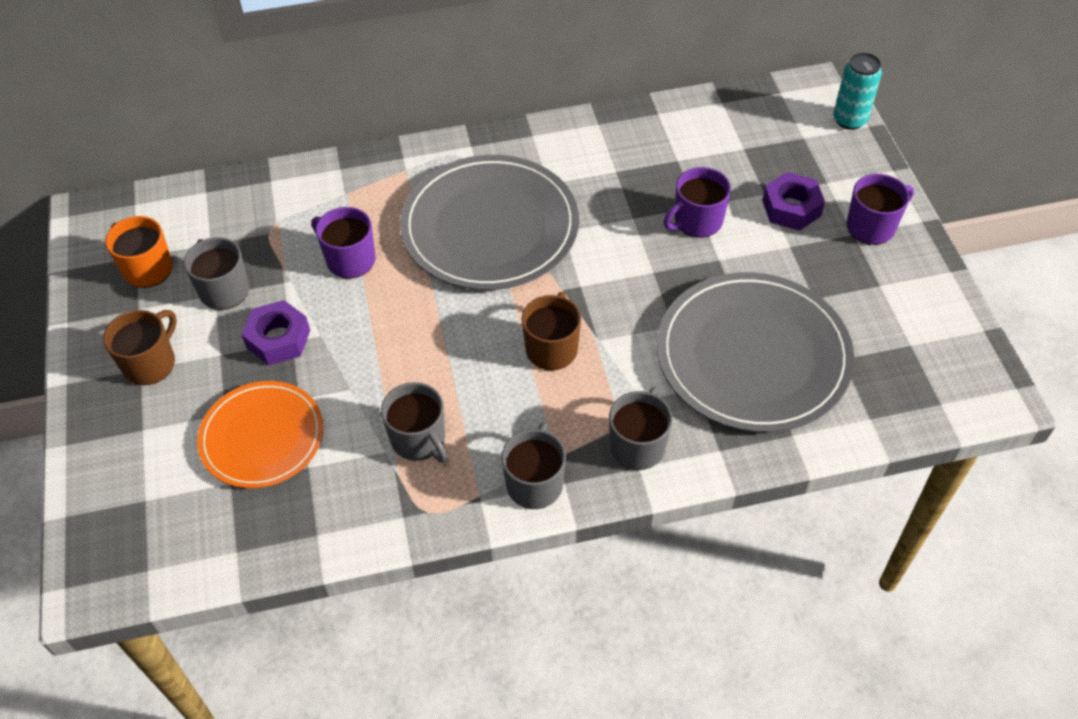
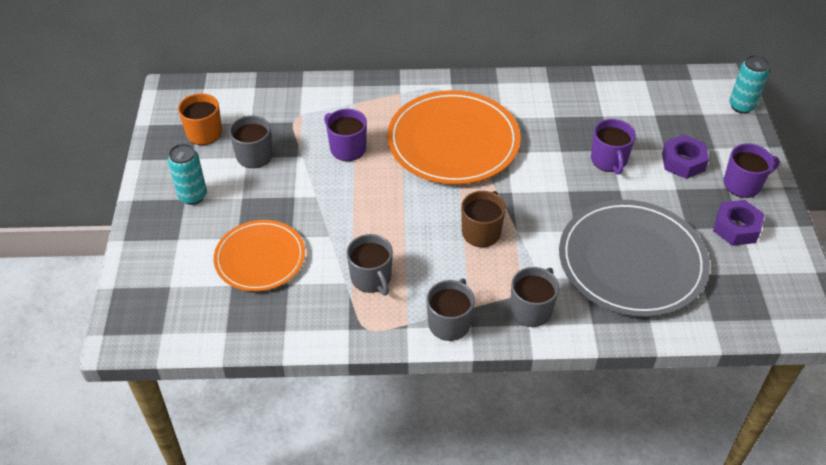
camera: 10 degrees right, 5 degrees down
(150, 363) = (193, 196): brown mug -> turquoise can
(278, 339) = (285, 194): purple nut -> purple nut (736, 228)
(490, 227) = (453, 141): grey plate -> orange plate
(697, 221) = (609, 160): purple mug -> purple mug turned 75 degrees counterclockwise

